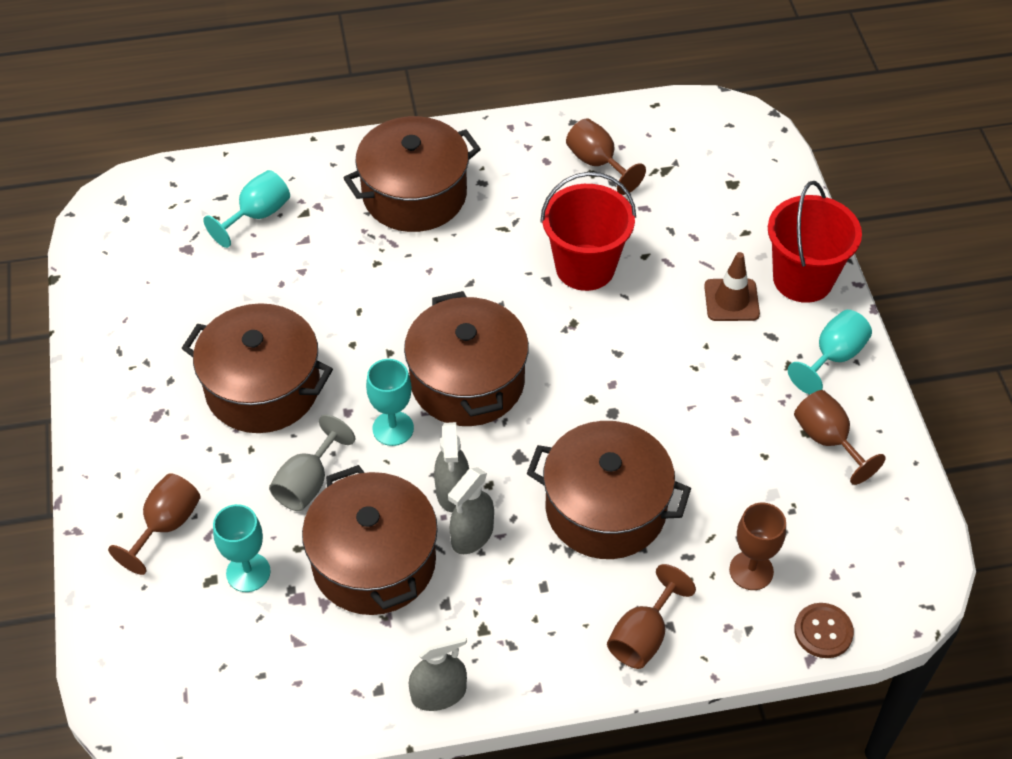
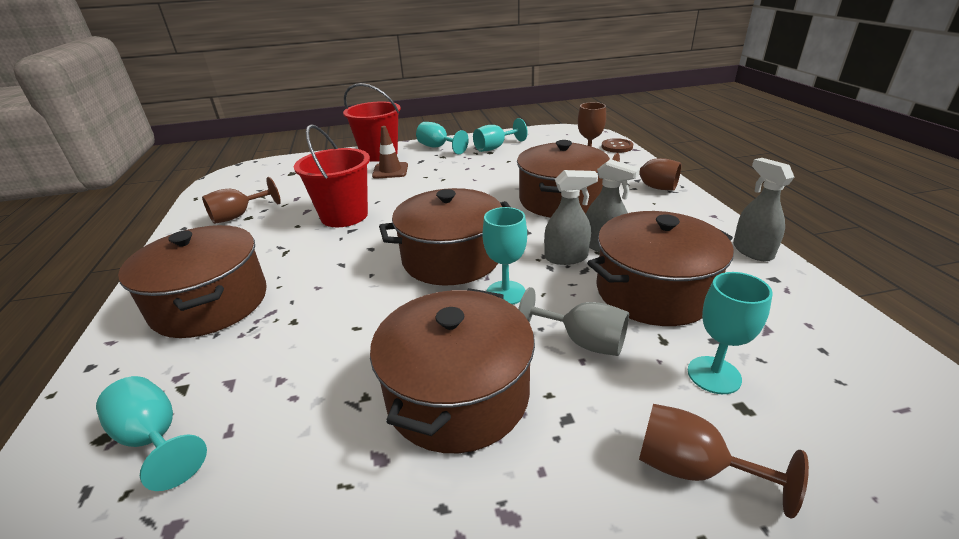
camera: 90 degrees left, 20 degrees down
(827, 440) = (495, 148): brown goblet -> turquoise goblet

